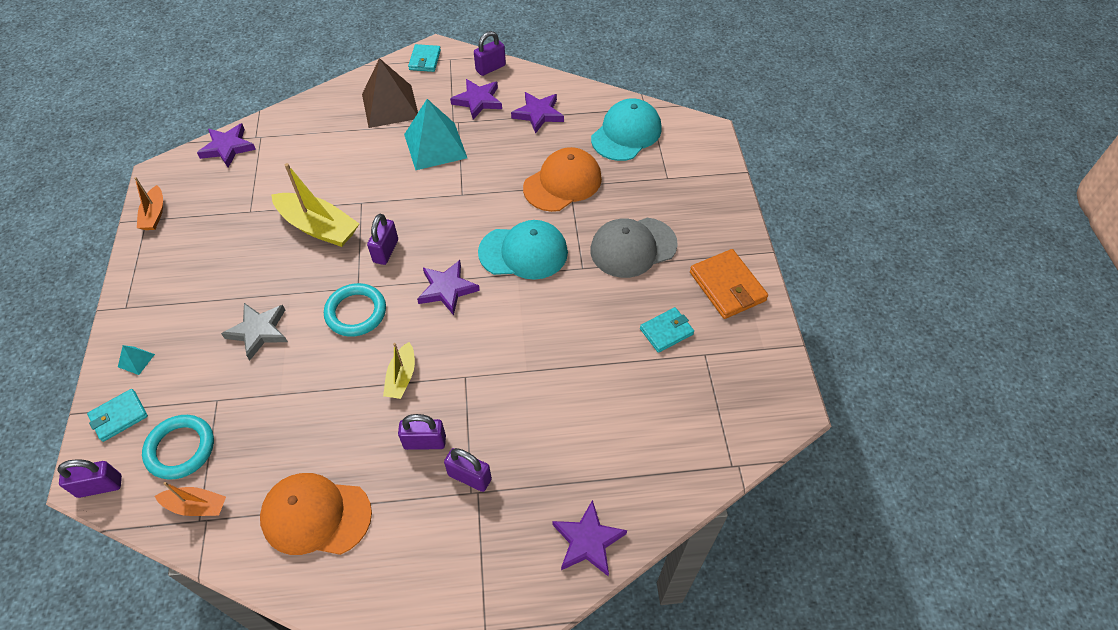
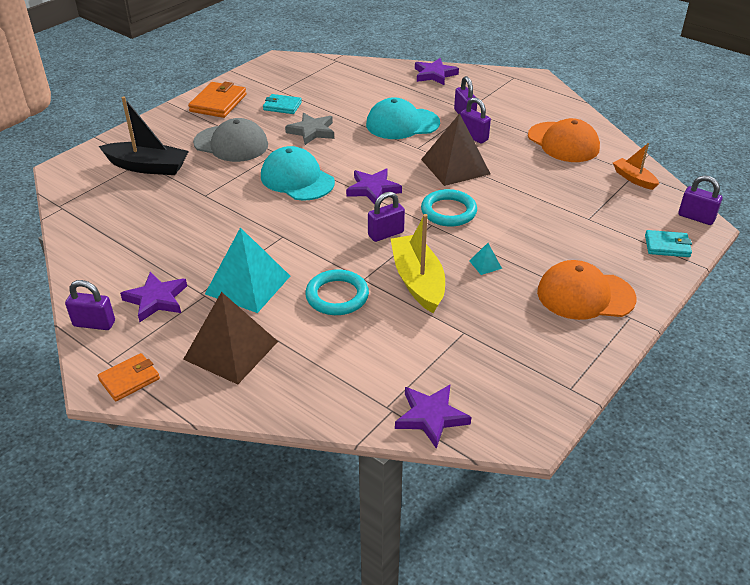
camera: 135 degrees left, 15 degrees down
(136, 360) = (638, 273): turquoise pyramid -> turquoise pyramid (485, 264)
(154, 214) = (558, 388): orange boat -> none
(180, 449) = (629, 207): turquoise ring -> turquoise ring (337, 296)
(259, 331) = (528, 239): grey star -> grey star (312, 131)
(401, 377) = (455, 166): yellow boat -> brown pyramid
(425, 60) = (129, 379): turquoise wallet -> orange wallet
(538, 114) = (135, 255): purple star -> none
(563, 183) = (206, 199): orange cap -> orange cap (585, 295)
(626, 133) = (109, 200): turquoise cap -> turquoise cap (402, 124)
(654, 177) = (147, 167): none -> black boat

